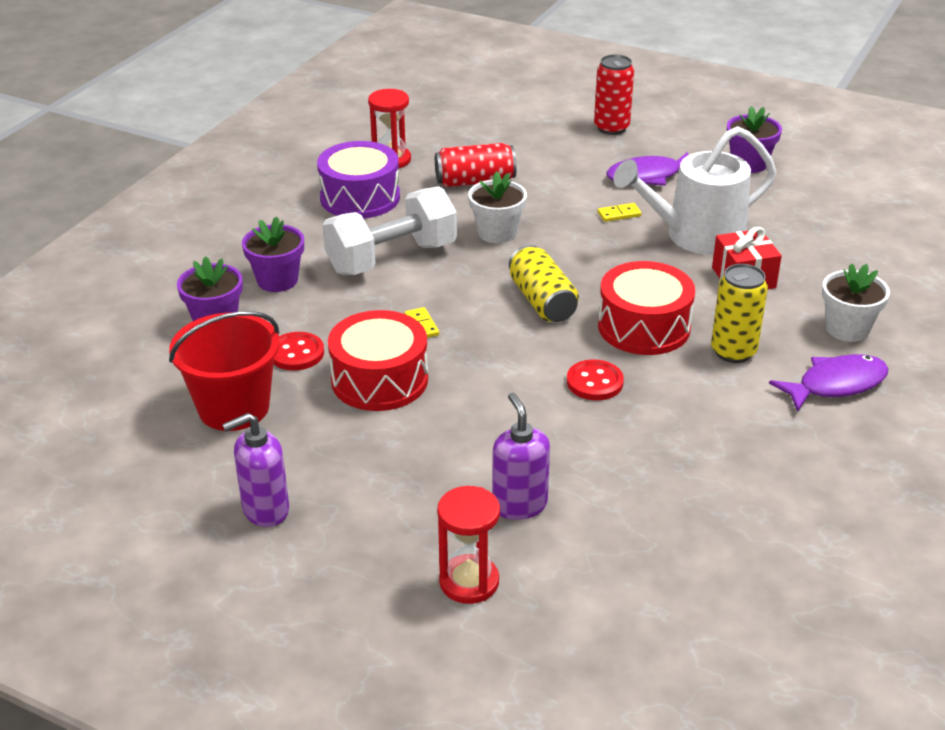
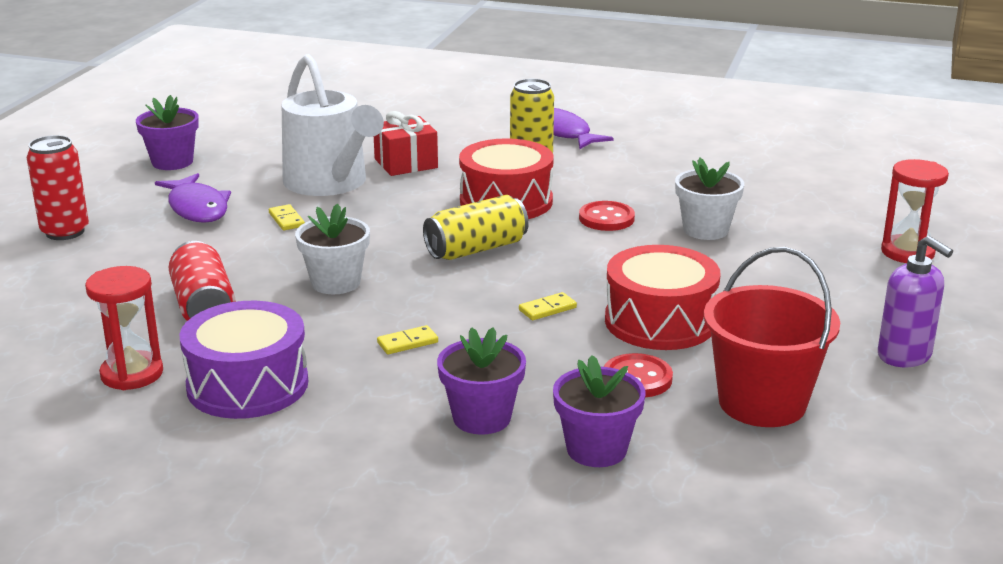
camera: 100 degrees left, 10 degrees down
(391, 258) = (407, 342): white dumbbell -> yellow domino
(519, 505) = (799, 239): purple soap dispenser -> none
(847, 329) = (478, 128): white flower pot -> white flower pot (705, 230)

